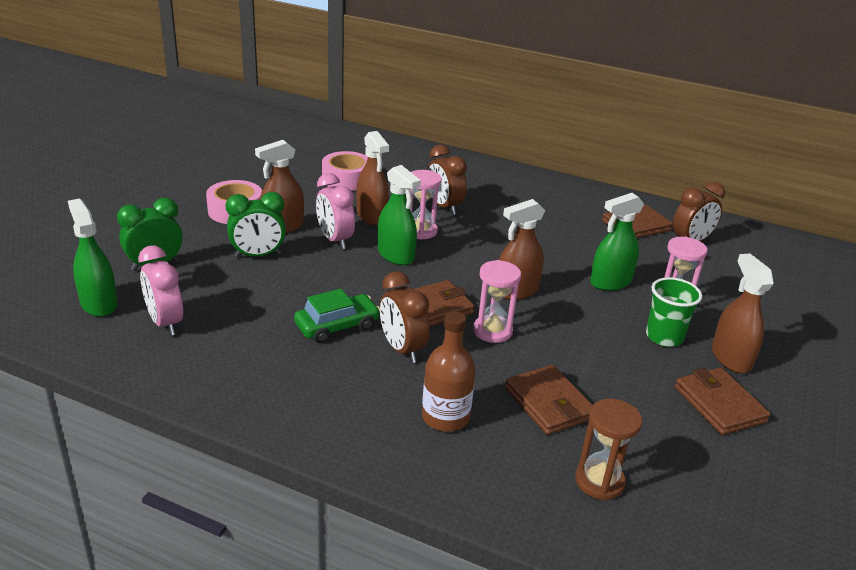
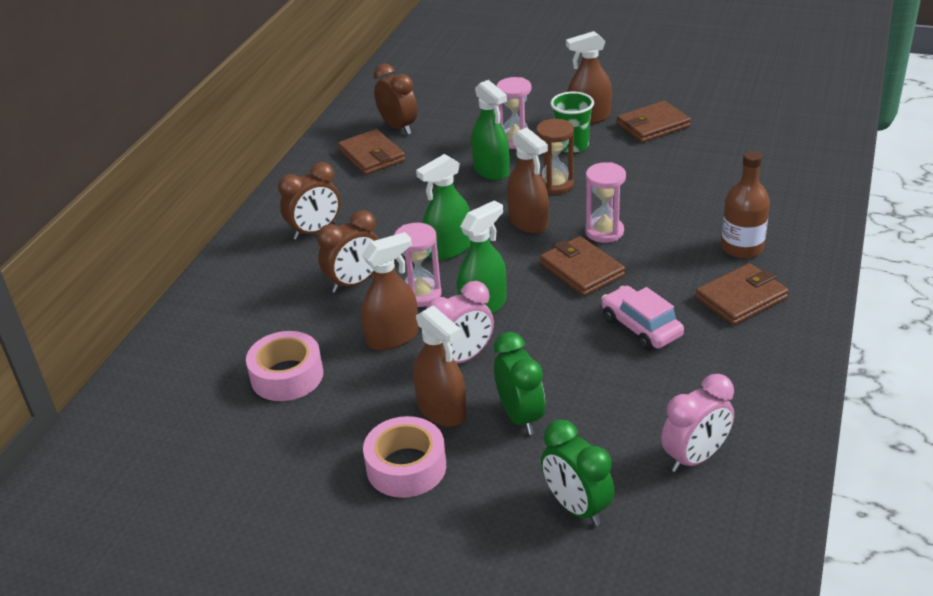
camera: 90 degrees left, 5 degrees up
(99, 304) = (684, 532): green spray bottle -> green spray bottle (449, 249)
(337, 326) = (641, 327): green car -> pink car
(402, 349) = (659, 281): brown clock -> brown clock (315, 231)
(549, 403) = (694, 198): brown wallet -> brown wallet (741, 298)
(599, 481) = (771, 175): brown hourglass -> brown hourglass (555, 185)

